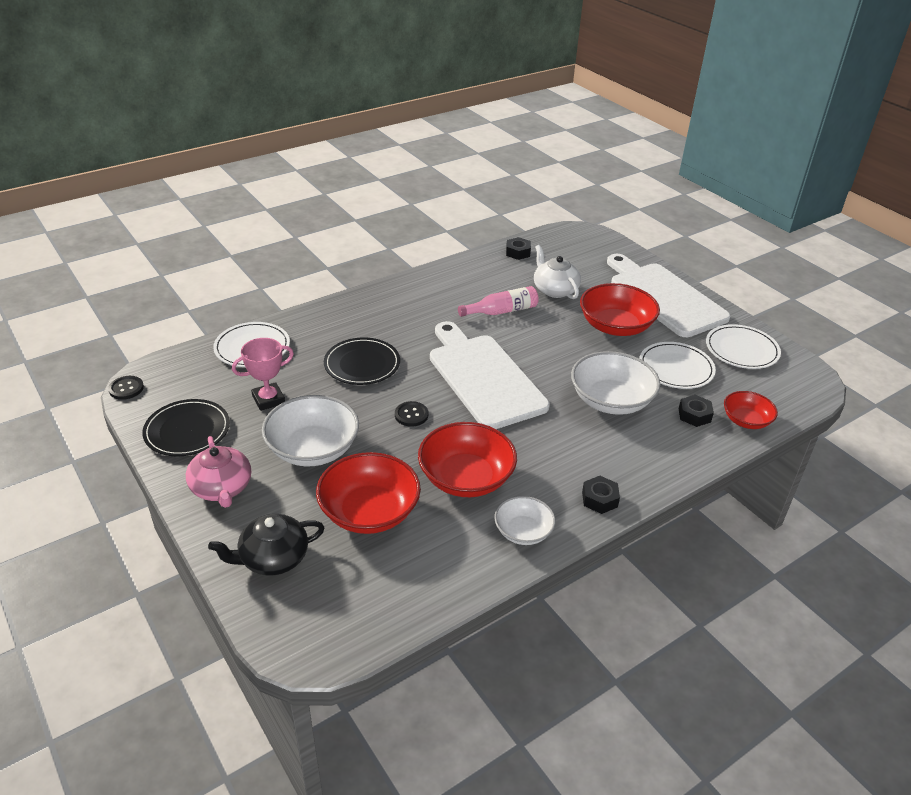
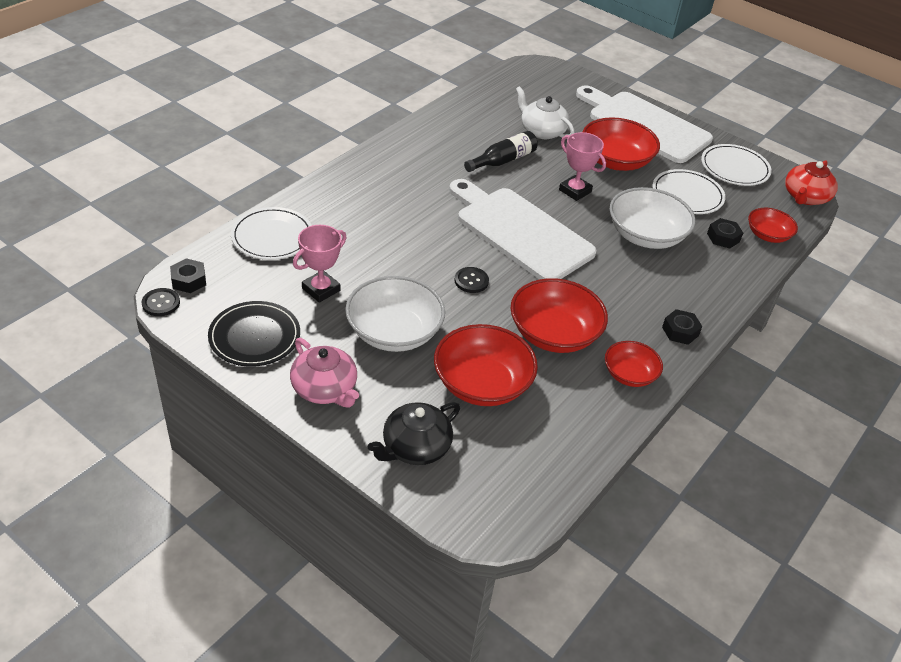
camera: 20 degrees left, 5 degrees up
(362, 364) = (395, 237): black plate -> none
(502, 311) = (503, 160): pink bottle -> black bottle
(518, 252) = (487, 96): black nut -> black nut (189, 280)
(523, 531) = (629, 374): white bowl -> red bowl
(559, 348) = (575, 191): none -> pink trophy
(808, 389) = (805, 197): none -> red teapot

